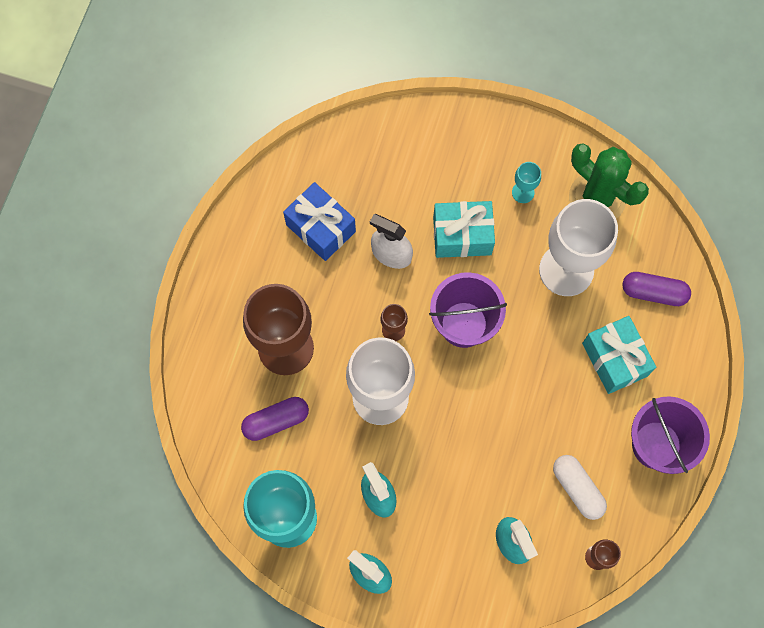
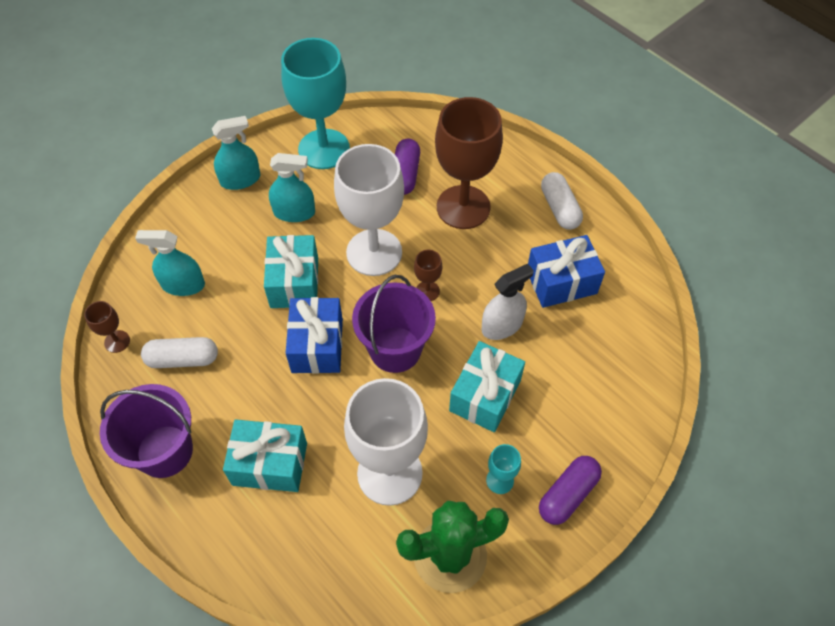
camera: 120 degrees right, 15 degrees down
(240, 265) = (559, 208): none -> white capsule
(451, 446) = (294, 282): none -> turquoise gift
(498, 388) = (317, 345): none -> blue gift
(653, 292) = (309, 548): purple capsule -> purple capsule (567, 494)

